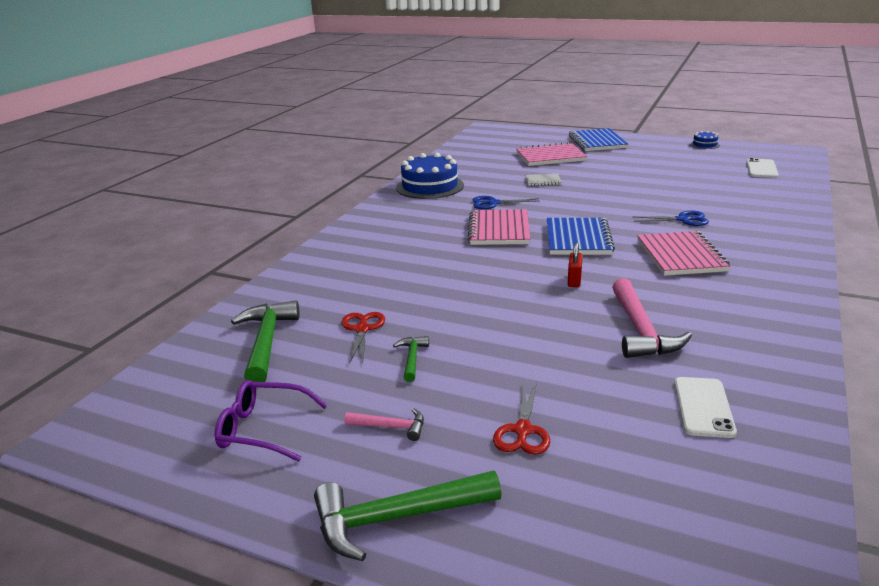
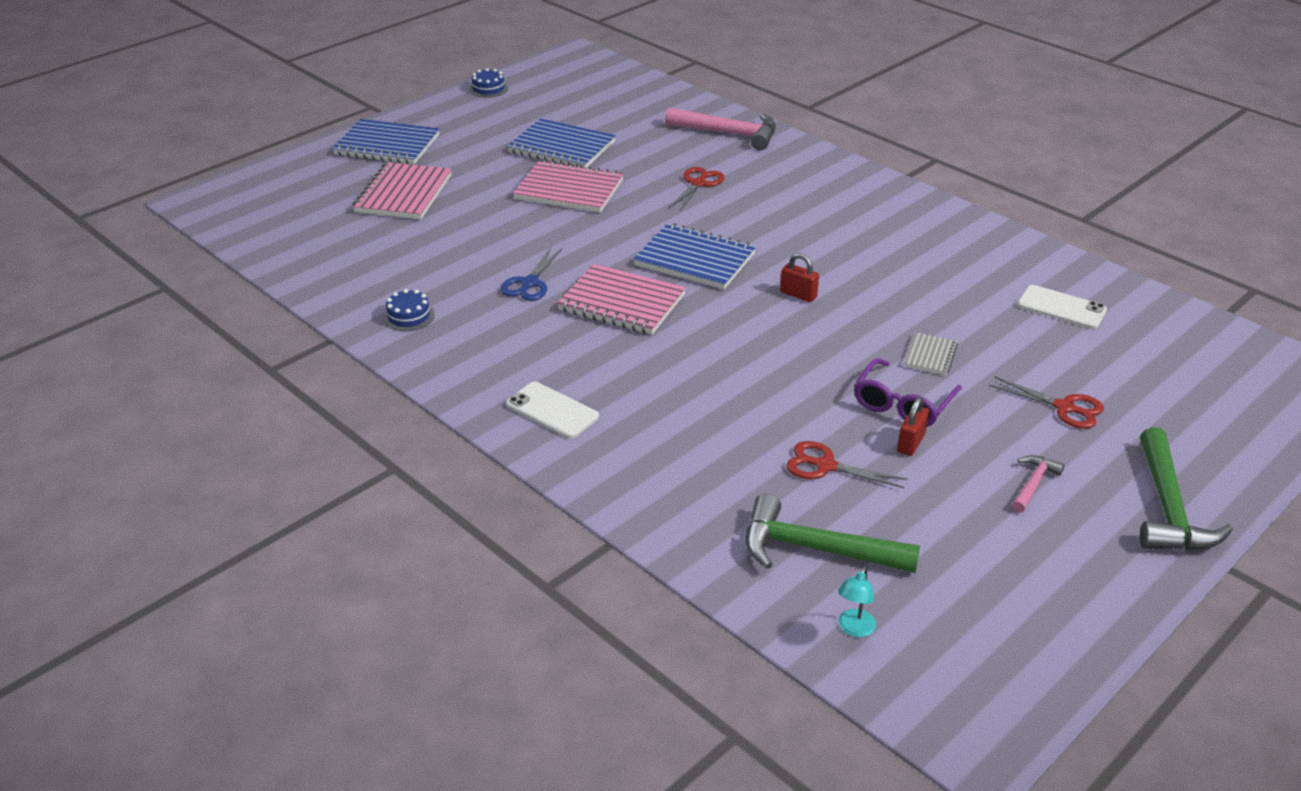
camera: 70 degrees left, 10 degrees up
(186, 371) = (854, 629): none -> turquoise lamp
(263, 429) = (1008, 574): purple glasses -> purple glasses (903, 404)
(412, 359) = (910, 443): green hammer -> red padlock
(430, 186) = (409, 316): blue cake -> blue cake, size x0.46
(543, 181) = (489, 226): grey notebook -> grey notebook (930, 355)
(641, 330) = (924, 292): pink hammer -> pink hammer (728, 133)
(665, 176) = (562, 147): none -> blue notebook
(681, 256) = (785, 217): pink notebook -> pink notebook (569, 190)
(683, 220) = (698, 184): blue scissors -> red scissors
(761, 169) = (603, 91): white phone -> white phone (552, 411)

